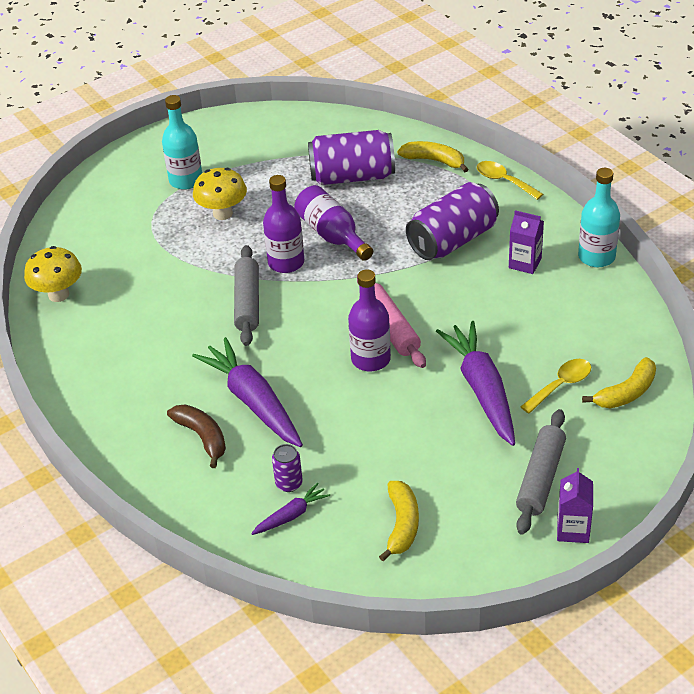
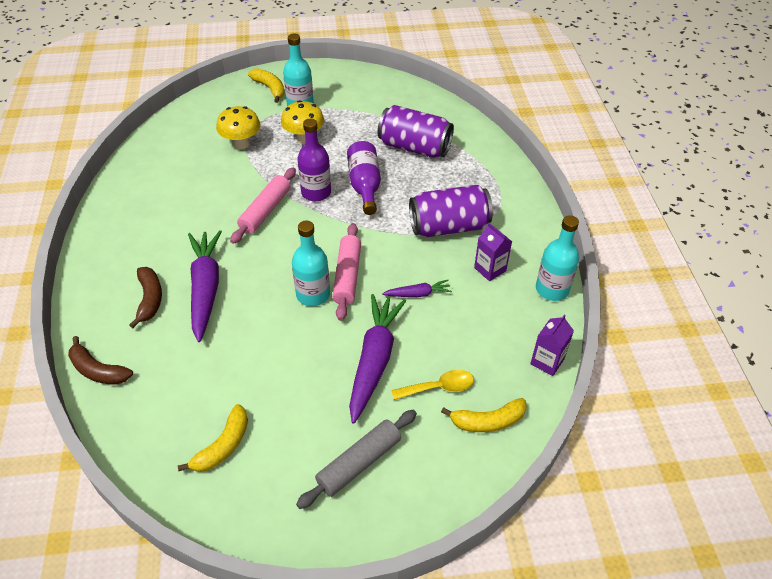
camera: 25 degrees right, 5 degrees up
(58, 294) = (153, 152): yellow mushroom -> yellow mushroom (241, 144)
(211, 522) = (98, 370): none -> brown banana
(247, 302) = (265, 211): grey rolling pin -> pink rolling pin
(289, 483) = (174, 367): purple can -> none
(291, 515) = (154, 394): purple carrot -> purple carrot (417, 294)
(371, 359) = (313, 294): purple bottle -> turquoise bottle
(434, 161) = (483, 159): yellow banana -> yellow banana (270, 88)
(503, 181) = (524, 196): yellow spoon -> none
(573, 529) = (348, 525): purple carton -> purple carton (547, 361)

